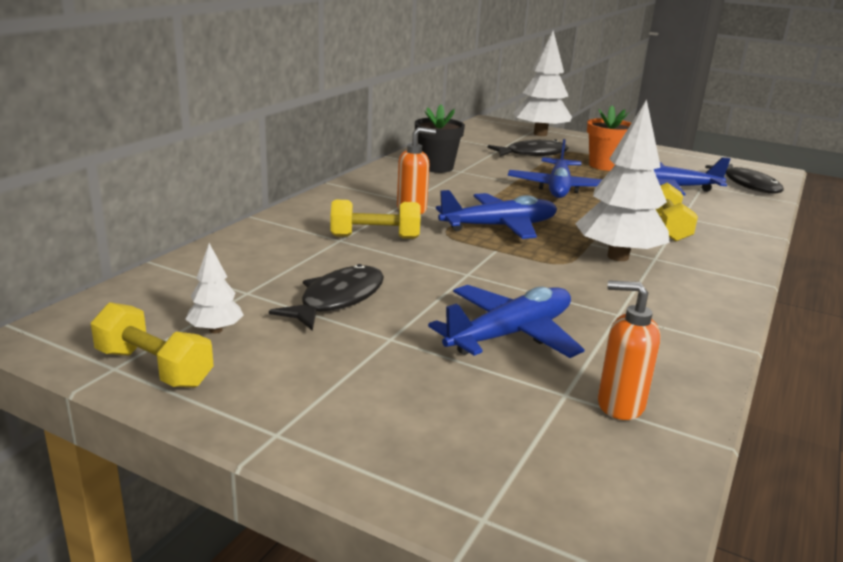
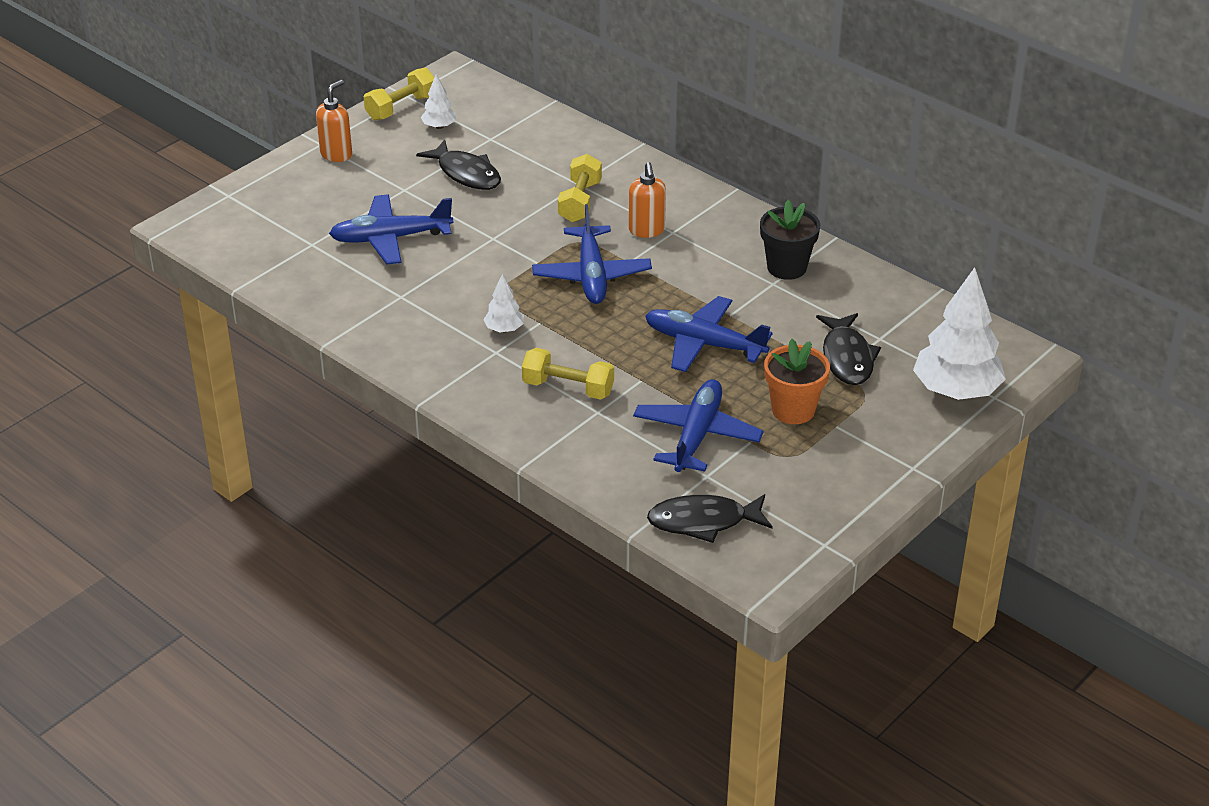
camera: 105 degrees right, 15 degrees up
(510, 334) = (390, 238): blue plane -> blue plane turned 105 degrees clockwise
(617, 256) = (504, 329): white tree -> white tree, size x0.47
(619, 405) = (291, 261): orange soap dispenser -> orange soap dispenser (336, 154)

